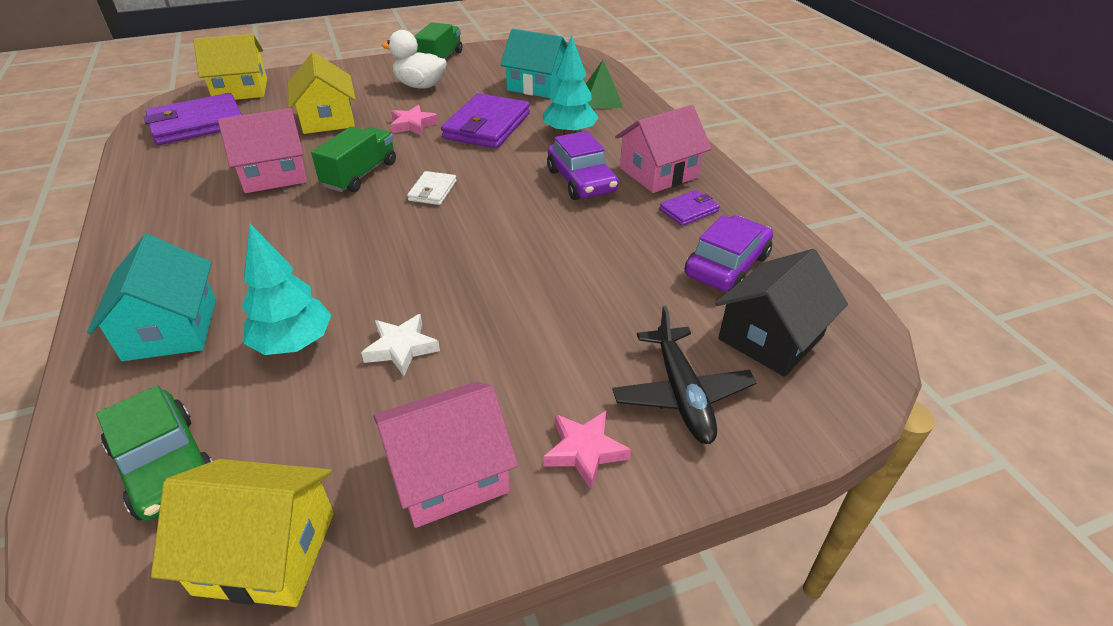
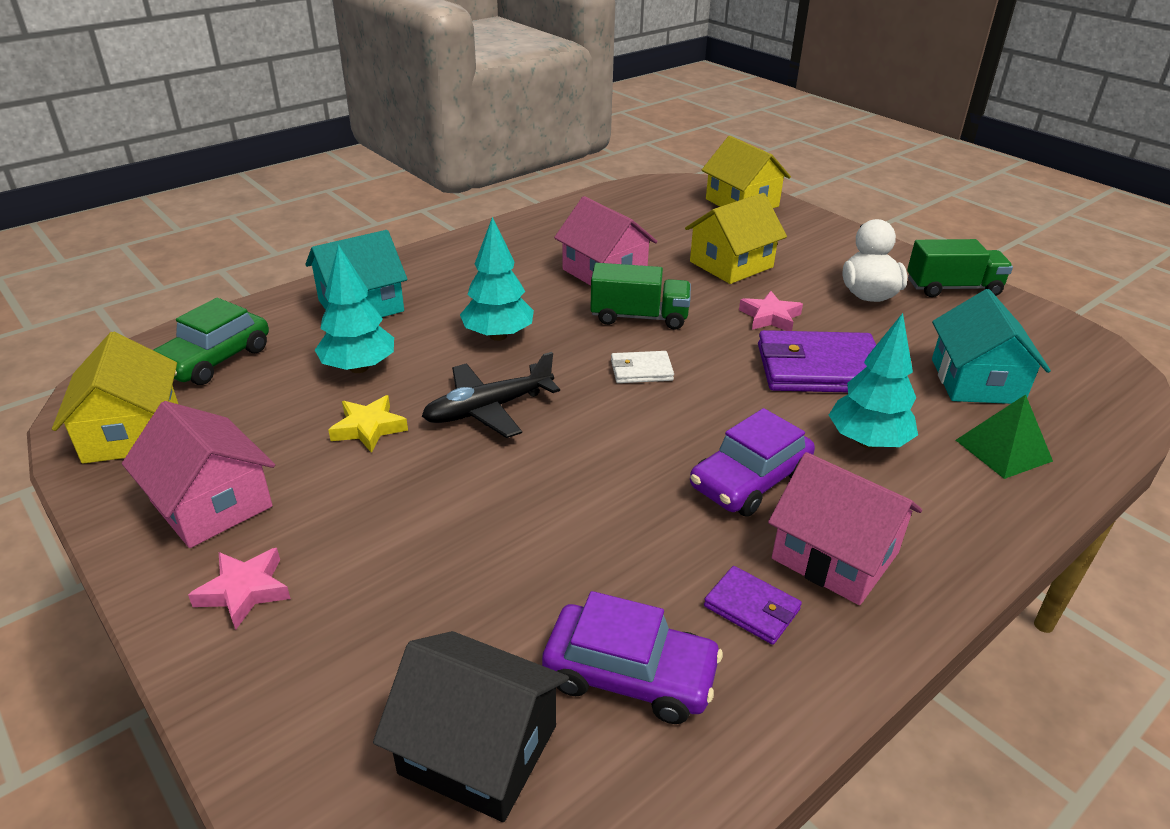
camera: 70 degrees right, 5 degrees down
(197, 124) = (659, 207): purple wallet -> none
(319, 248) = (498, 336): none -> turquoise tree
(401, 348) = (369, 428): white star -> yellow star
(681, 394) = (343, 661): black plane -> black plane (488, 409)

